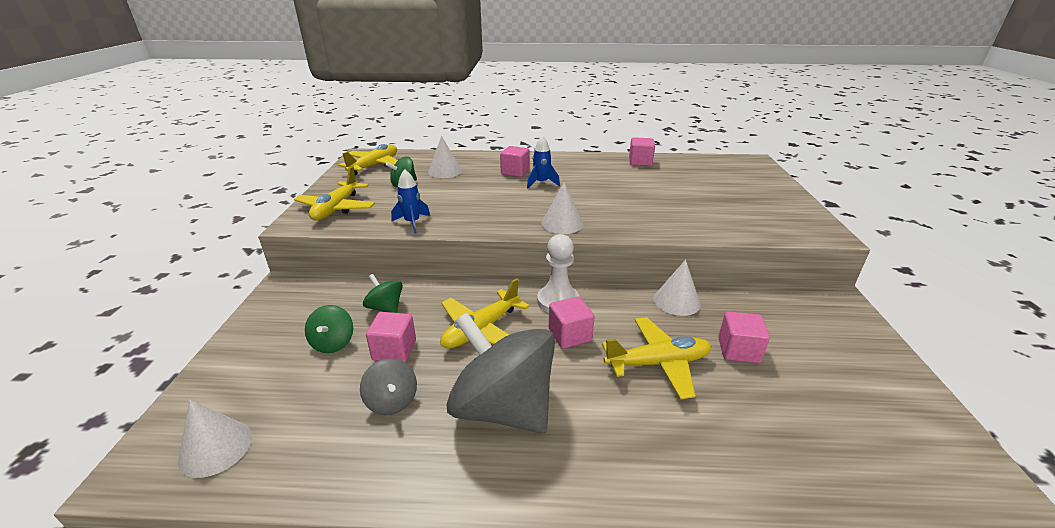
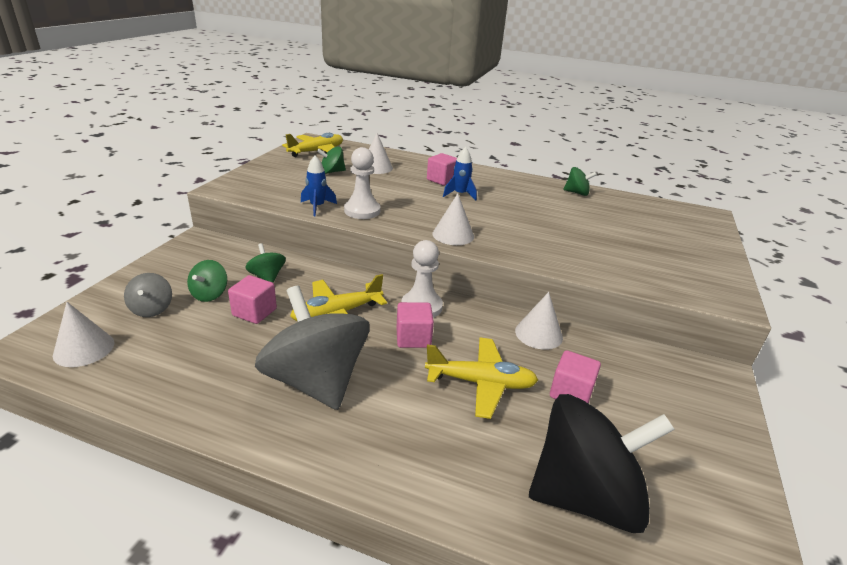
camera: 15 degrees right, 0 degrees up
(336, 208) = (262, 182): yellow plane -> none
(392, 401) = (229, 351): grey spinning top -> grey spinning top (152, 309)
(460, 217) = (362, 211): none -> white pawn
(640, 162) = (577, 193): pink cube -> green spinning top
(813, 446) = (584, 495): none -> black spinning top

